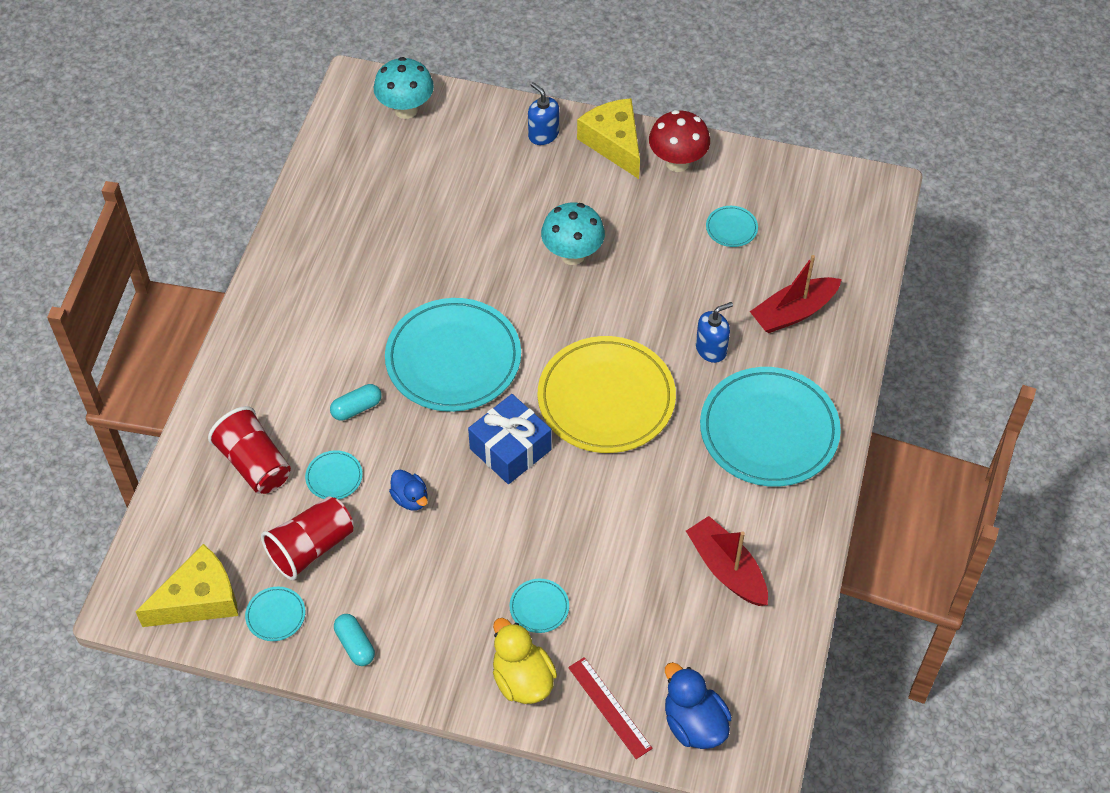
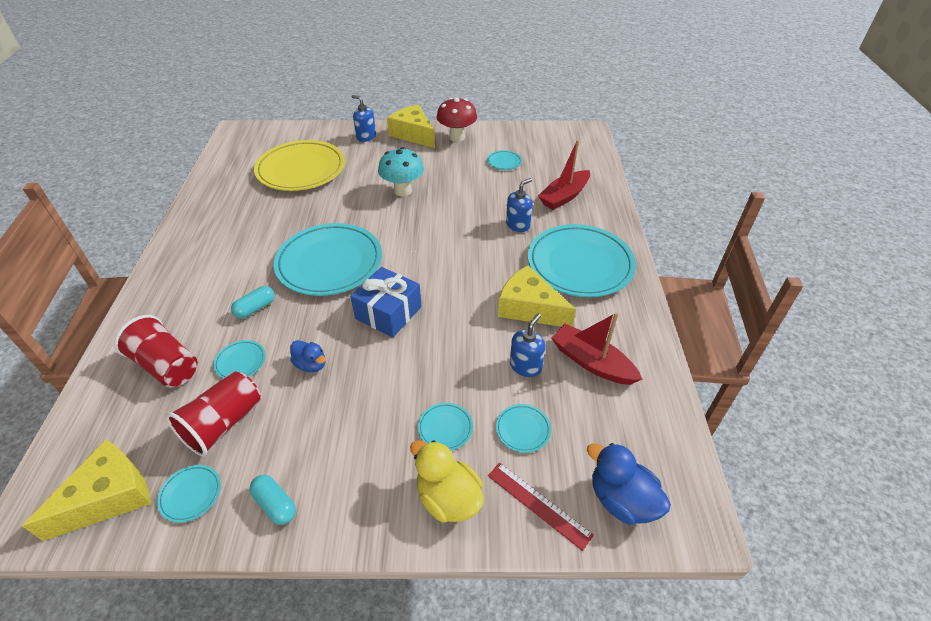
camera: 15 degrees left, 10 degrees down
(406, 110) = (271, 138): turquoise mushroom -> none
(606, 399) = (453, 266): yellow plate -> yellow plate (301, 169)
(620, 628) = (523, 429): none -> turquoise plate
(649, 556) = (525, 366): none -> blue soap dispenser
(681, 481) = (529, 308): none -> yellow cheese

